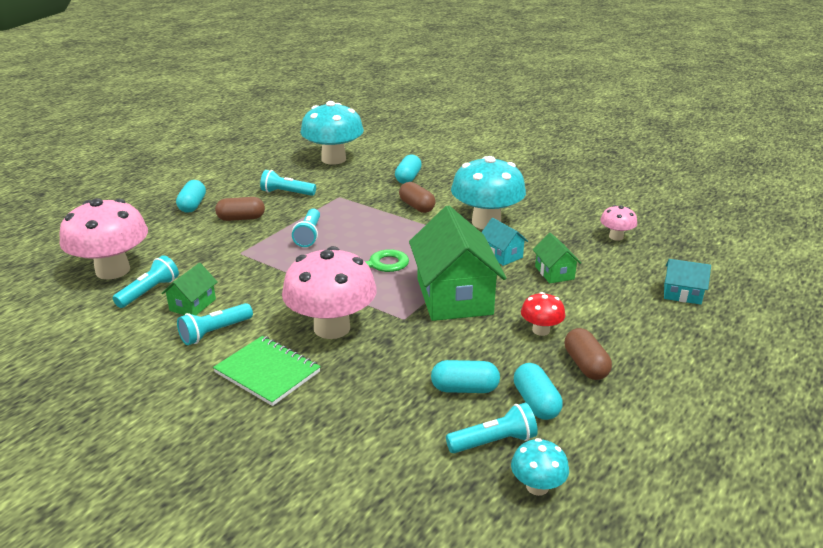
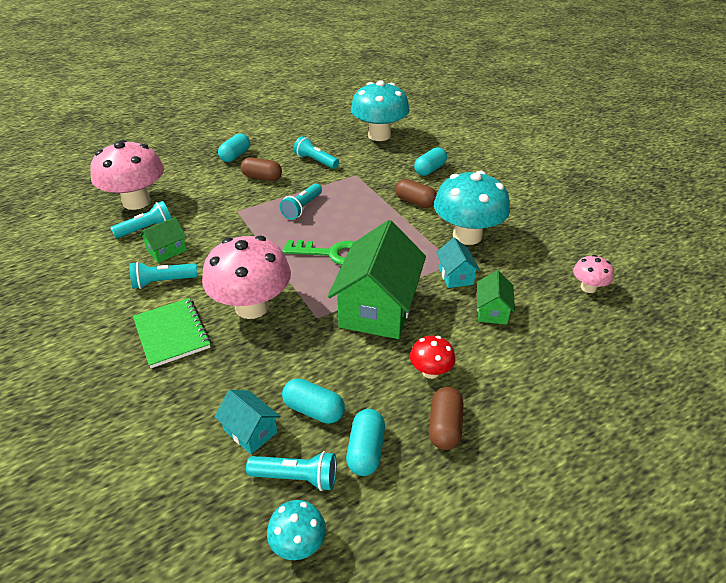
camera: 25 degrees right, 10 degrees up
(417, 206) = (415, 202): brown capsule -> brown capsule turned 45 degrees counterclockwise
(682, 294) = (611, 378): turquoise house -> turquoise house (250, 431)

